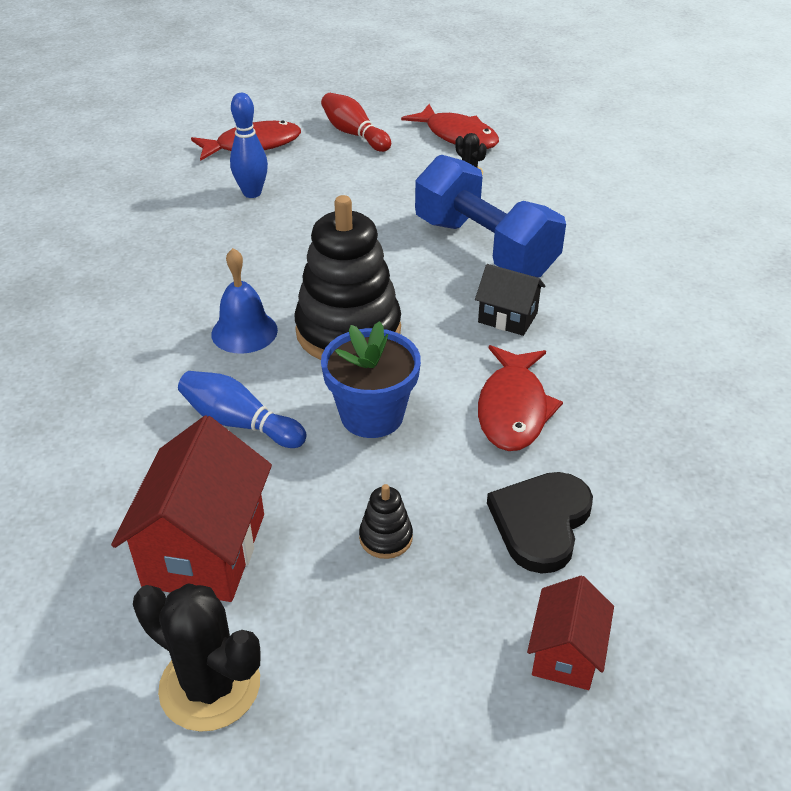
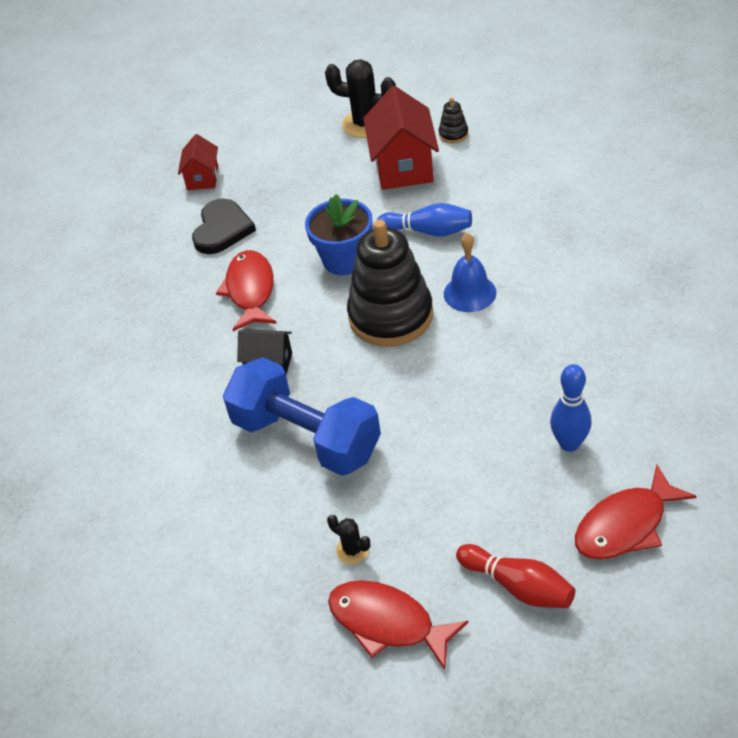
camera: 170 degrees right, 5 degrees up
(386, 537) = (308, 198): black stacking toy -> black stacking toy (453, 134)

